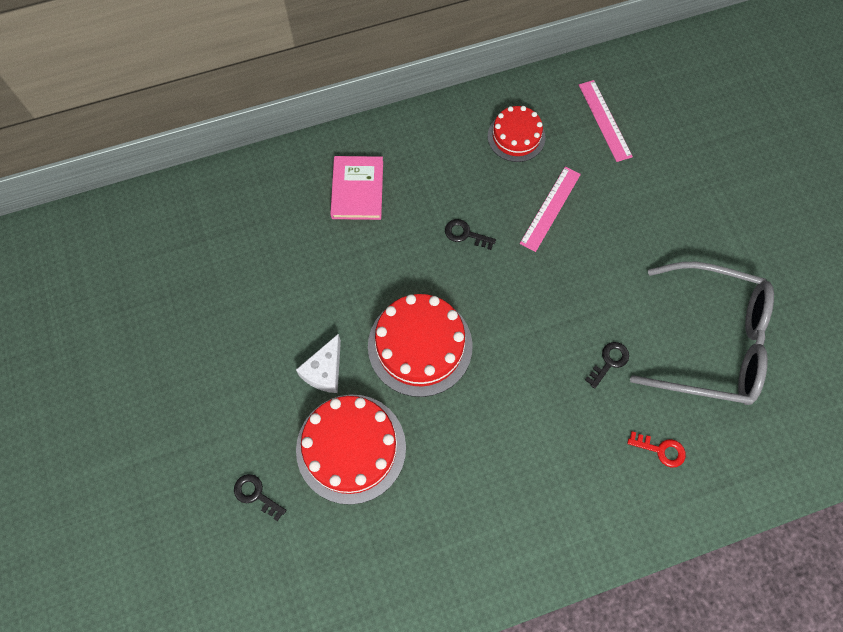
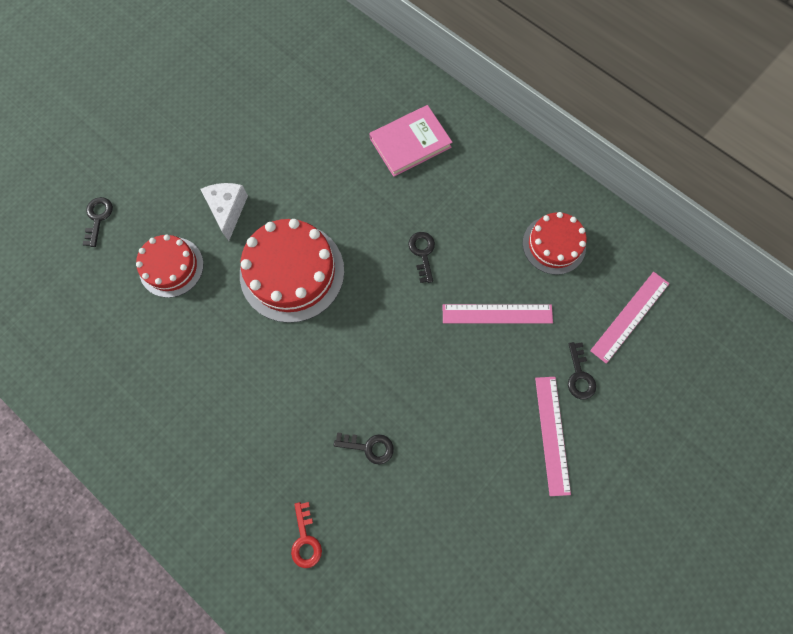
camera: 60 degrees right, 5 degrees up
(325, 371) = (228, 210): white cheese -> white cheese turned 90 degrees clockwise
(351, 448) = (171, 267): red cake -> red cake, size x0.61
(632, 180) = (579, 375): none -> black key
(667, 224) = (552, 434): none -> pink ruler
(711, 342) = (447, 539): grey glasses -> none

